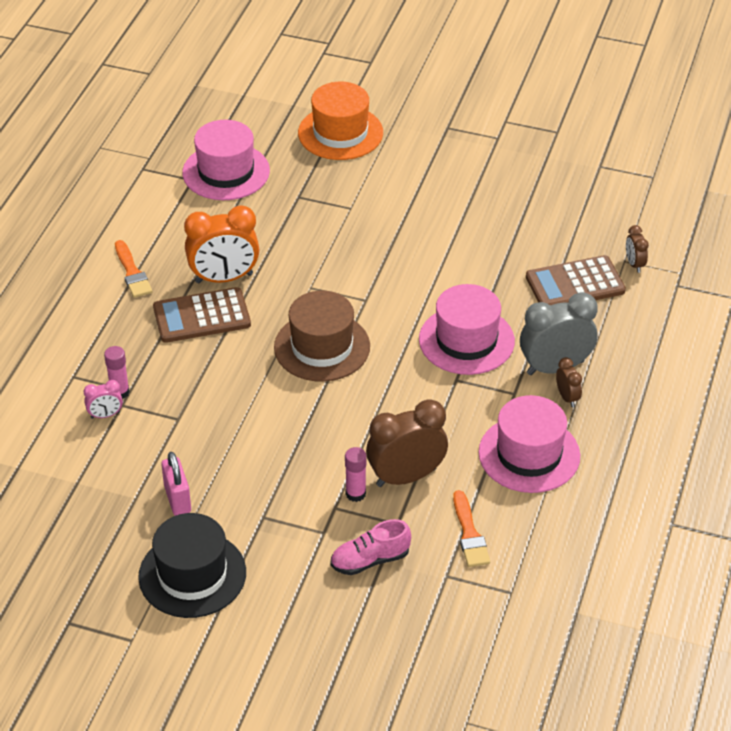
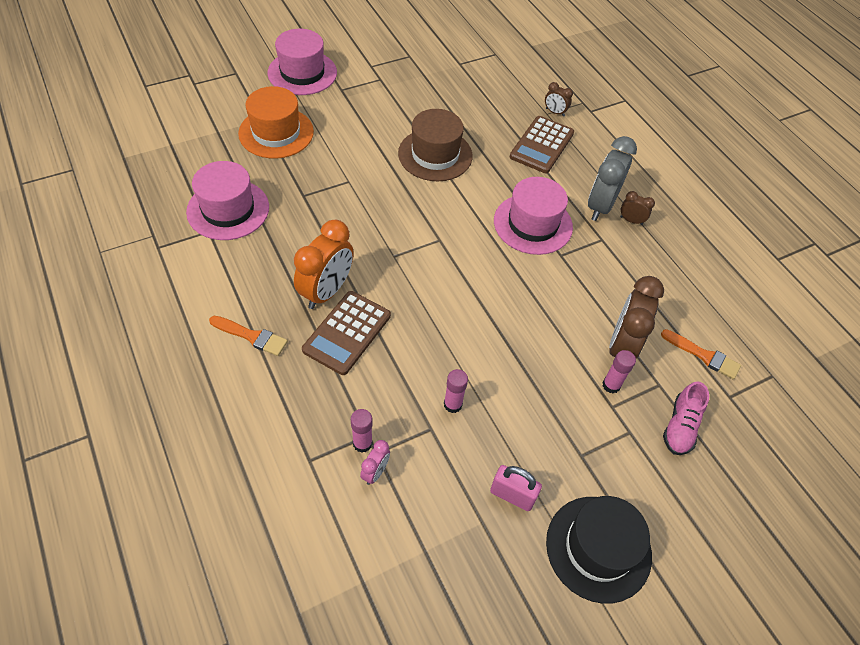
camera: 50 degrees left, 10 degrees up
(214, 416) = (453, 404): none -> pink glue stick
(322, 347) = (456, 294): brown hat -> brown hat (435, 155)
(529, 454) = (661, 273): pink hat -> pink hat (302, 73)

